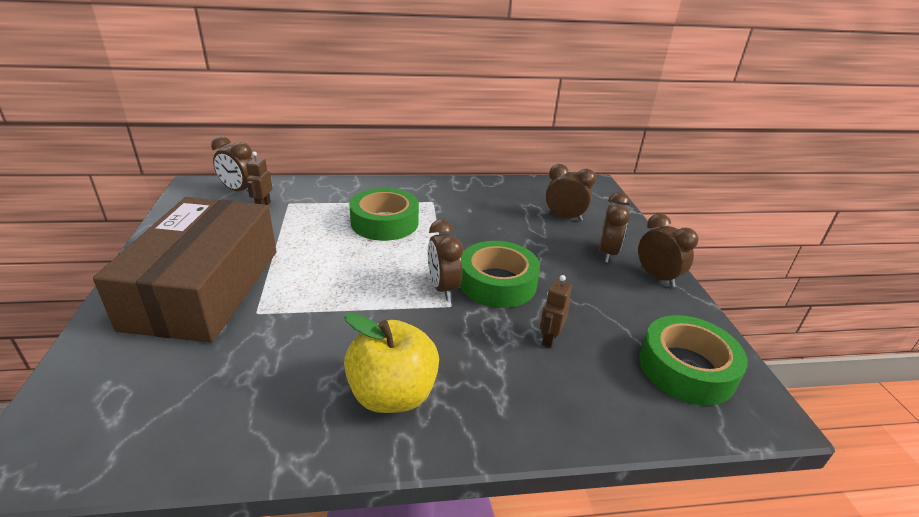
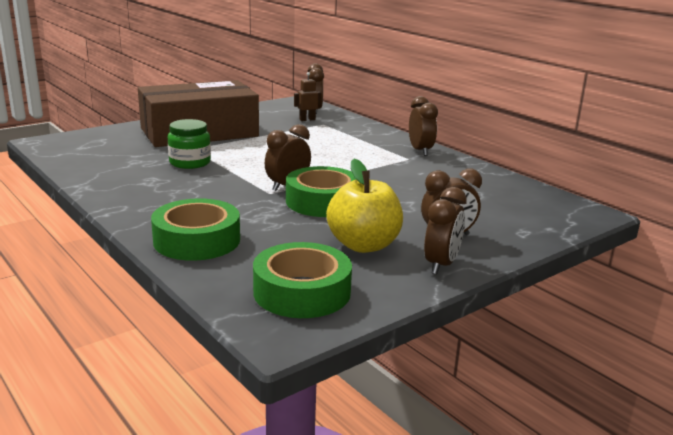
camera: 60 degrees right, 10 degrees down
(305, 330) = (190, 163): none -> green jar
(384, 222) = (346, 152): green tape -> green tape (197, 240)
(392, 394) = (156, 196): yellow apple -> yellow apple (363, 245)
(549, 339) = (272, 231): brown robot -> none
(564, 217) = (482, 209): brown clock -> brown clock (420, 151)

